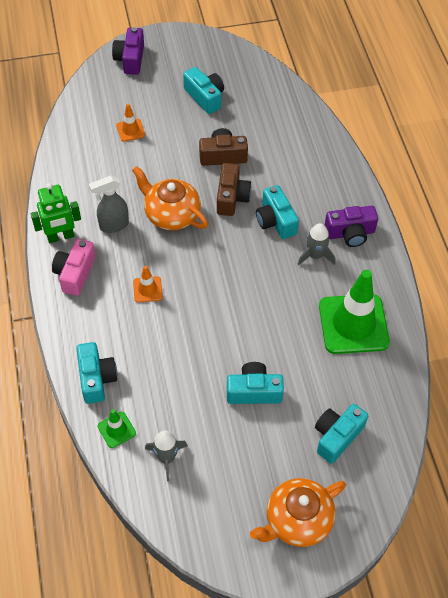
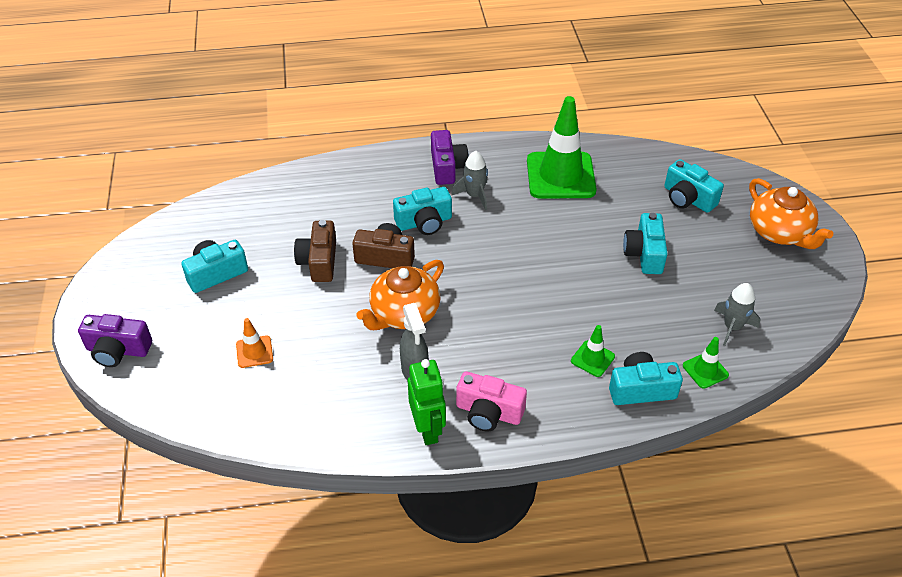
camera: 85 degrees left, 10 degrees down
(128, 344) = (592, 359): none -> green traffic cone
(147, 289) = (515, 339): orange traffic cone -> none

